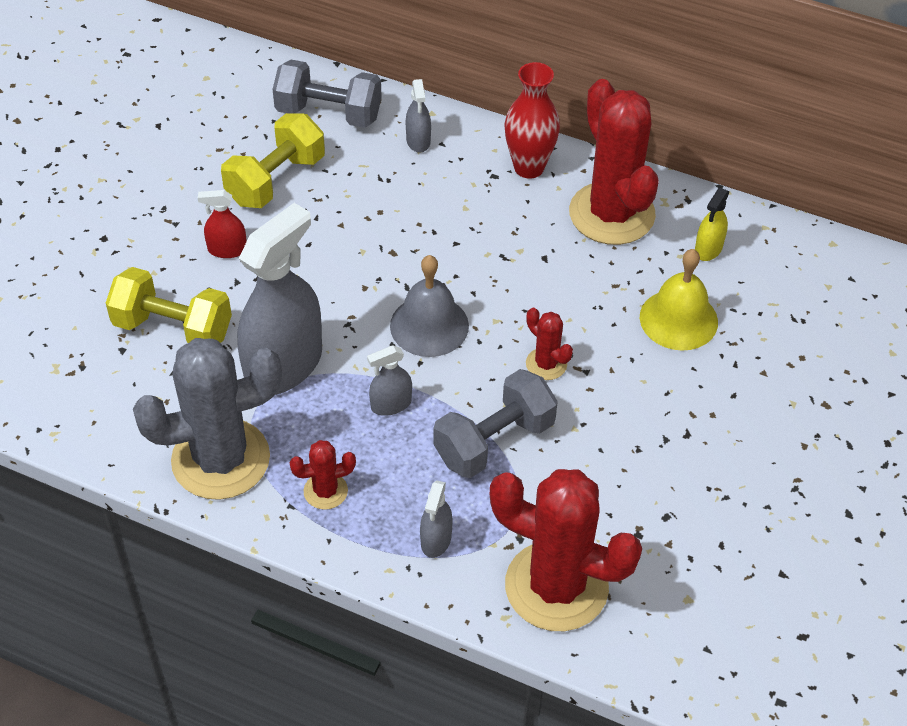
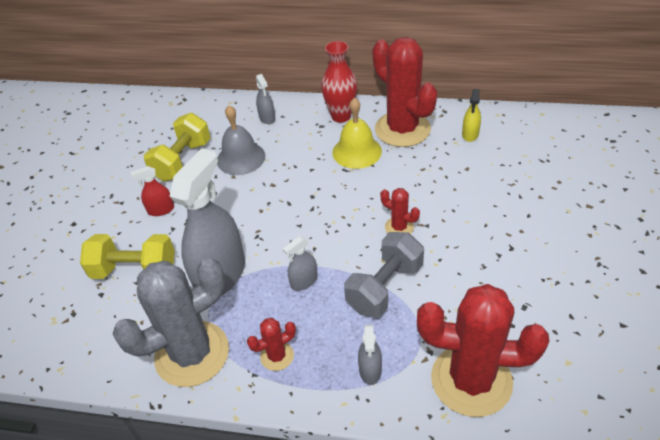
camera: 10 degrees left, 5 degrees down
(328, 113) = (206, 116): grey dumbbell -> none
(429, 325) = (312, 223): grey bell -> grey bell (241, 158)
(678, 319) = (471, 178): yellow bell -> yellow bell (357, 151)

